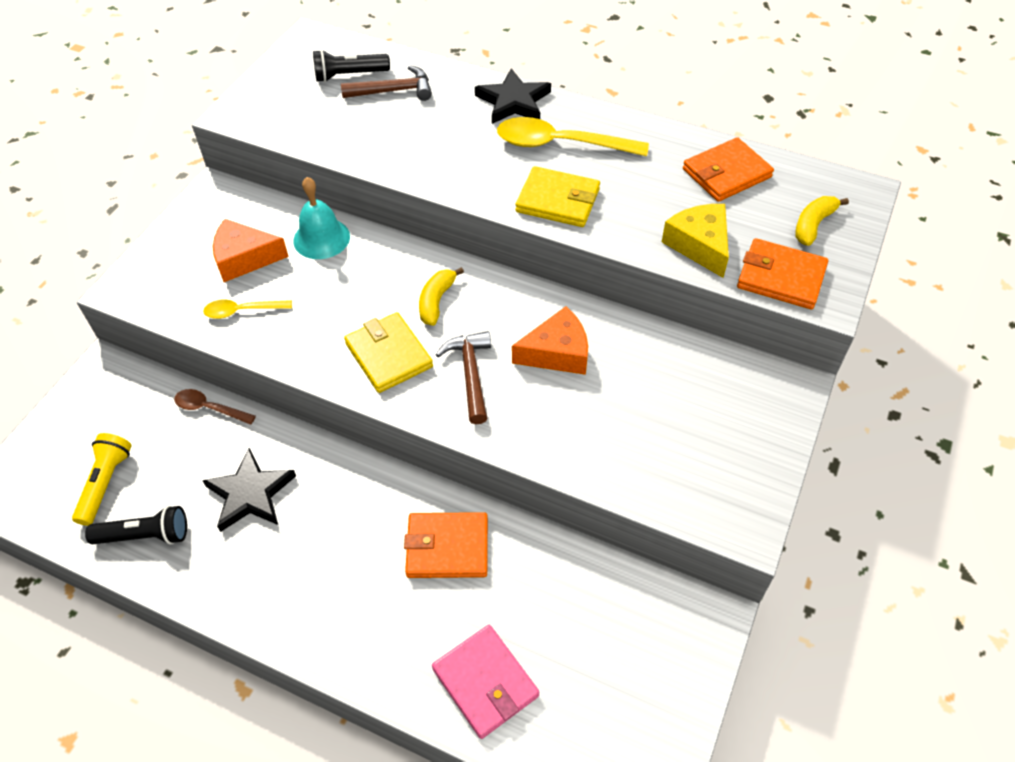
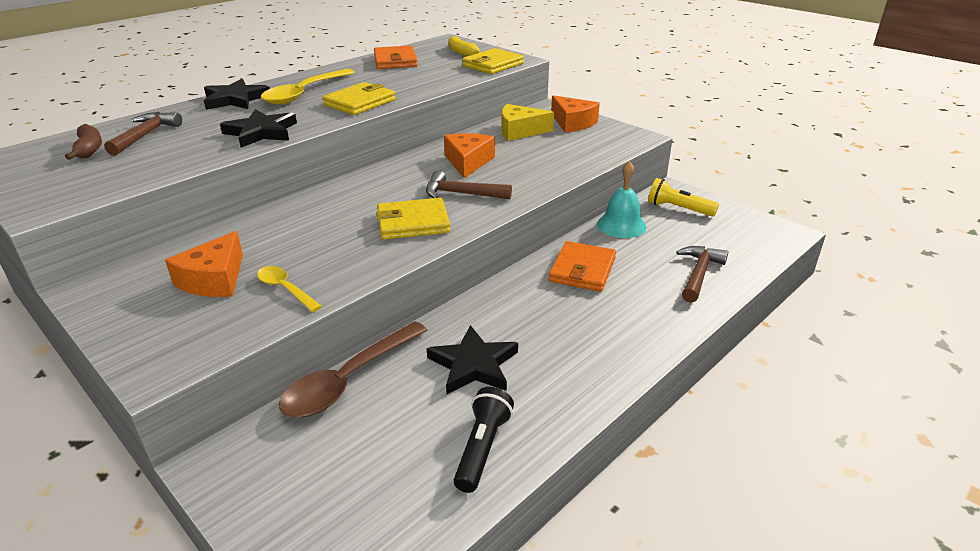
camera: 70 degrees left, 20 degrees down
(105, 483) = (392, 477): yellow flashlight -> yellow flashlight (678, 209)
(209, 408) = (349, 380): brown spoon -> brown spoon, size x1.85
(242, 311) = (285, 289): yellow spoon -> yellow spoon turned 120 degrees clockwise
(321, 238) = (241, 234): turquoise bell -> turquoise bell (621, 225)
(349, 75) = (89, 149): black flashlight -> brown banana
(435, 163) = (261, 132): none -> black star
(436, 301) = (376, 195): yellow banana -> none
(485, 682) = (698, 274): pink wallet -> brown hammer
(699, 245) = (447, 76): yellow cheese -> yellow cheese (520, 131)
(750, 430) = (572, 123): none -> orange cheese
(781, 277) = (493, 65): orange wallet -> yellow wallet

